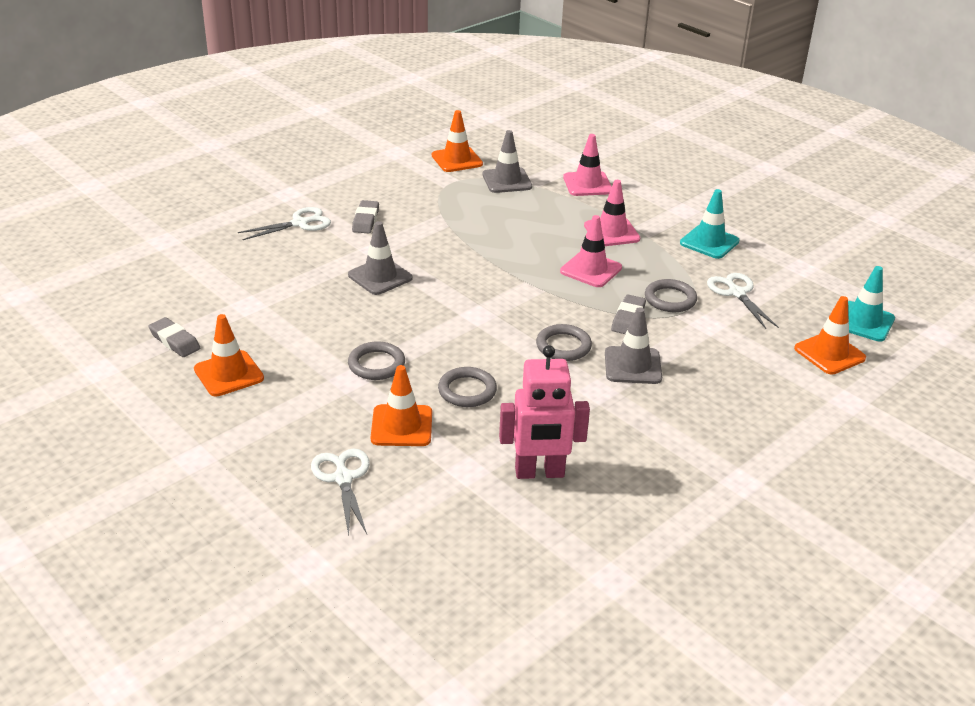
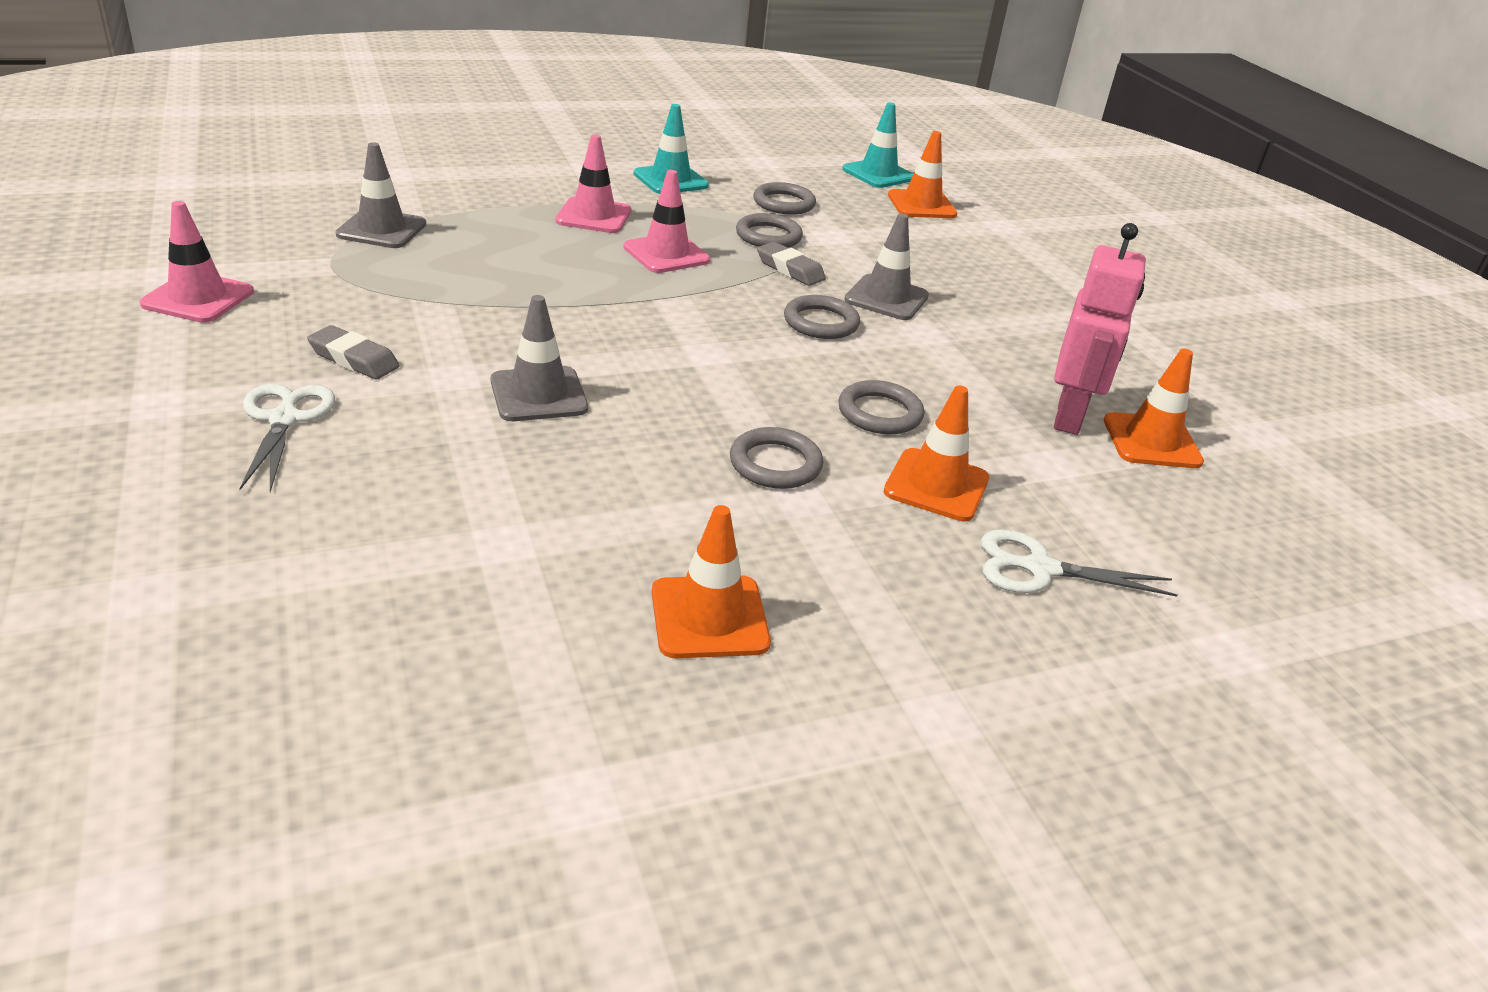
camera: 70 degrees left, 0 degrees up
(175, 341) = (554, 661): grey eraser -> none
(457, 160) = (268, 241): orange traffic cone -> orange traffic cone (1151, 441)
(587, 184) = (461, 190): pink traffic cone -> pink traffic cone (198, 298)
(736, 293) = (784, 203): white scissors -> grey ring

